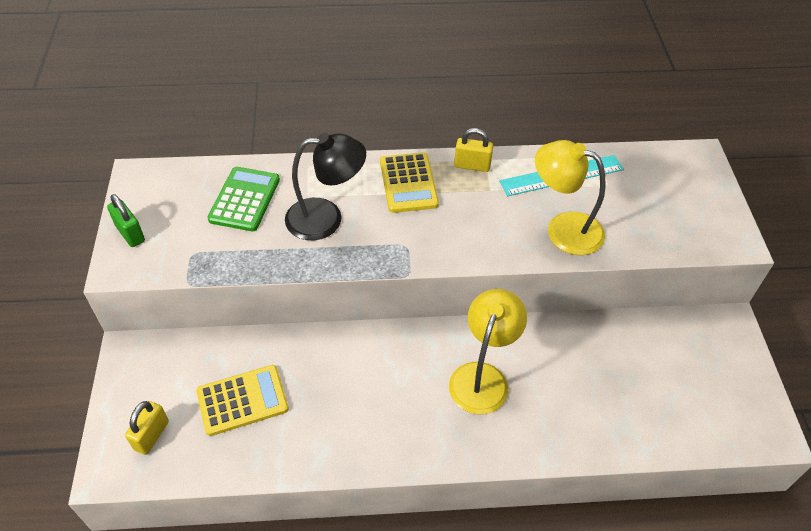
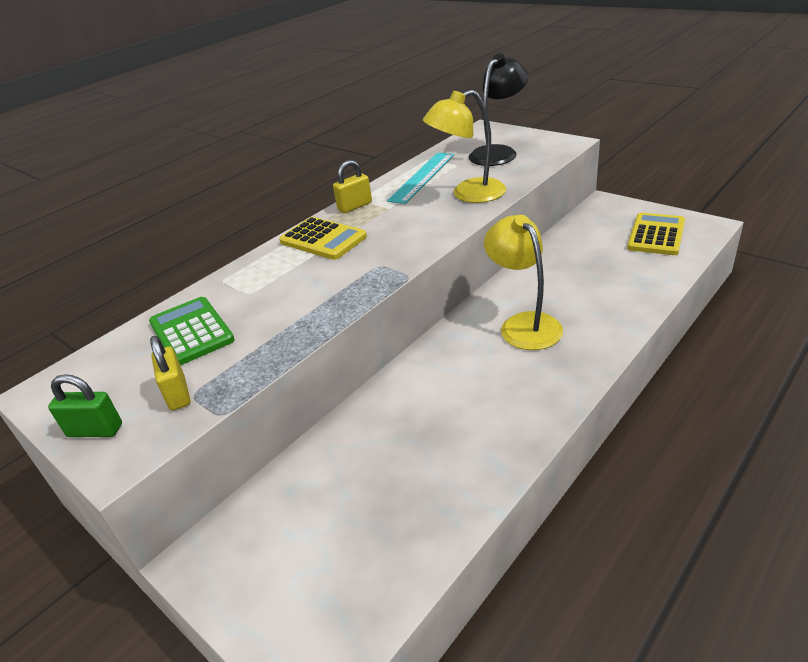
camera: 40 degrees left, 15 degrees down
(151, 435) = (321, 597): yellow padlock -> yellow padlock (178, 394)
(242, 400) = (371, 490): yellow calculator -> yellow calculator (656, 235)
(326, 218) = (288, 294): black lamp -> black lamp (498, 152)

